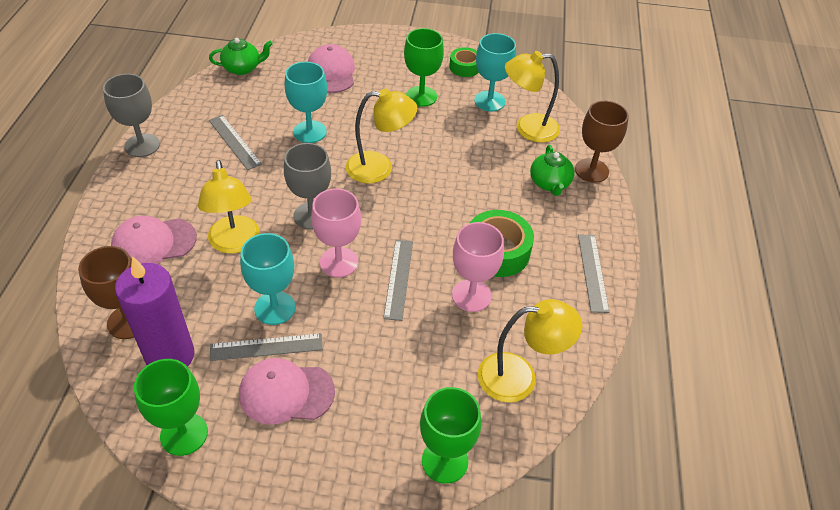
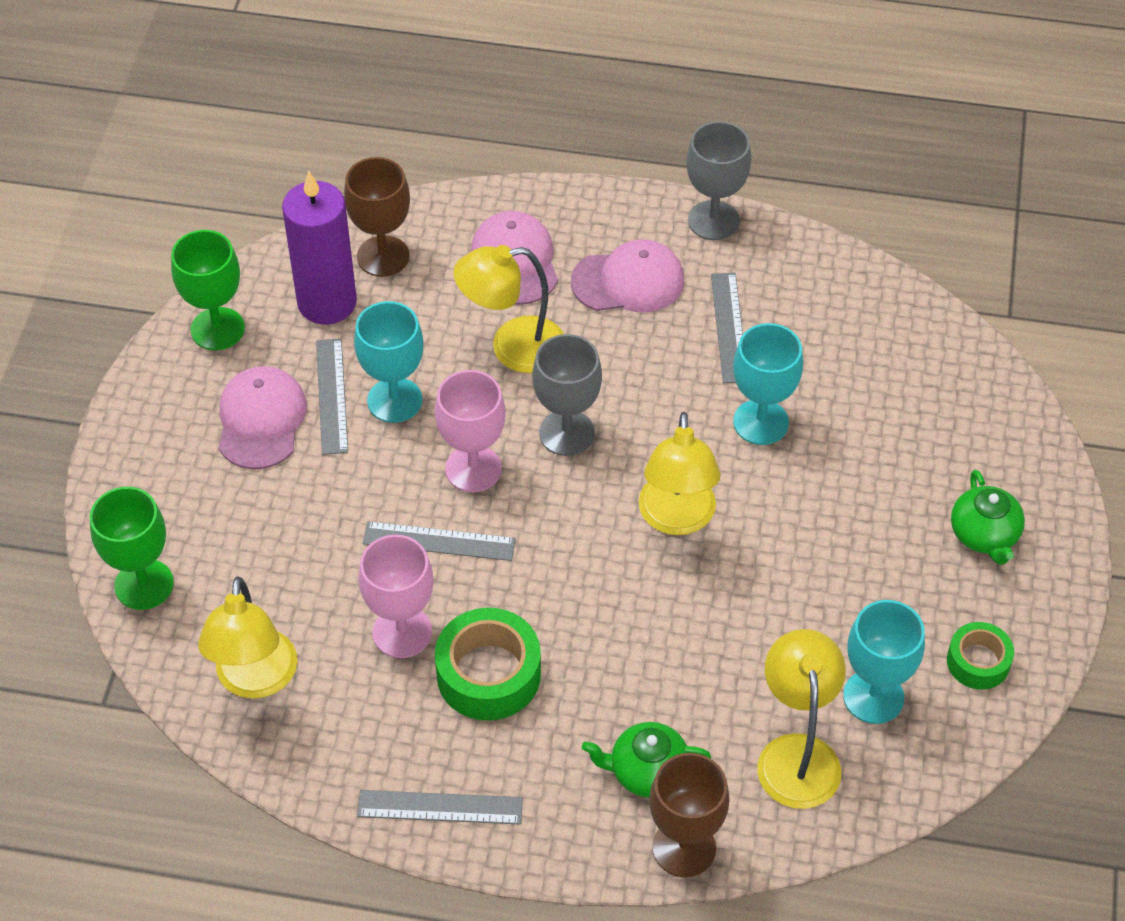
camera: 95 degrees right, 5 degrees up
(234, 142) = (729, 327): grey ruler -> grey ruler turned 60 degrees counterclockwise
(242, 68) = (923, 320): green teapot -> green teapot (984, 535)
(331, 72) = (929, 447): pink cap -> pink cap (628, 281)
(421, 96) = (875, 584): green goblet -> none

